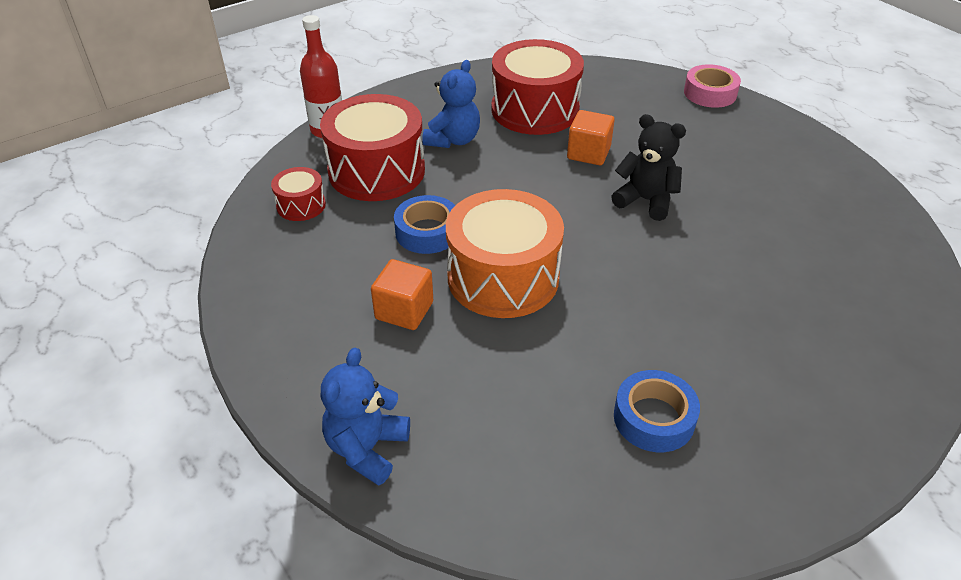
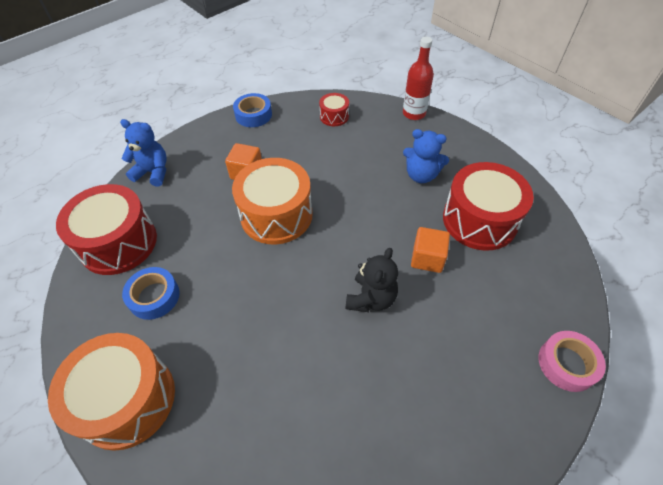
camera: 85 degrees right, 10 degrees up
(376, 171) = (375, 142): red drum -> red drum (118, 243)
(427, 232) = (316, 174): blue tape -> blue tape (253, 115)
(821, 433) = (127, 399): none -> orange drum

